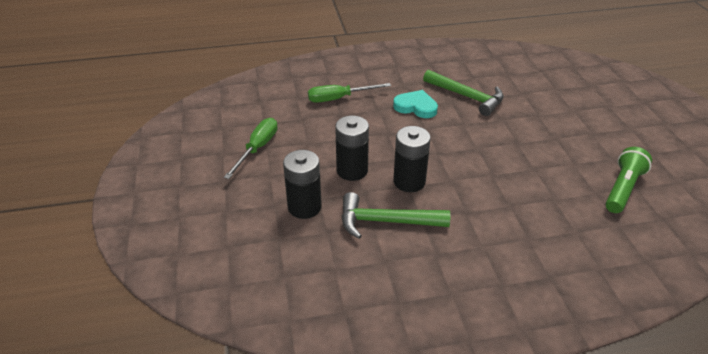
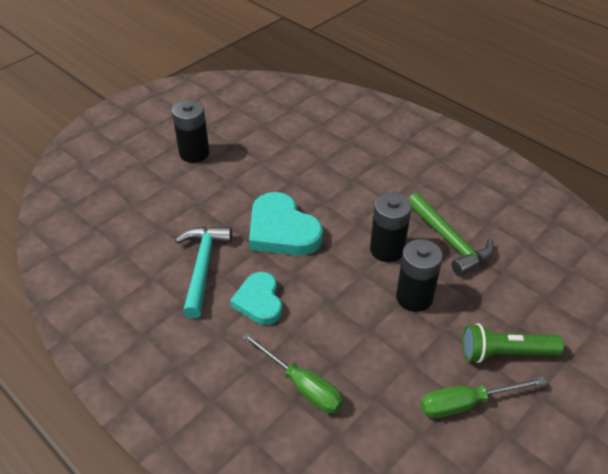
camera: 125 degrees left, 5 degrees up
(304, 207) = (495, 303): black battery -> black battery (194, 153)
(467, 97) = (203, 267): green hammer -> turquoise hammer
(475, 141) = (282, 230): none -> turquoise heart
(622, 189) = (272, 131): green flashlight -> green flashlight (505, 353)

